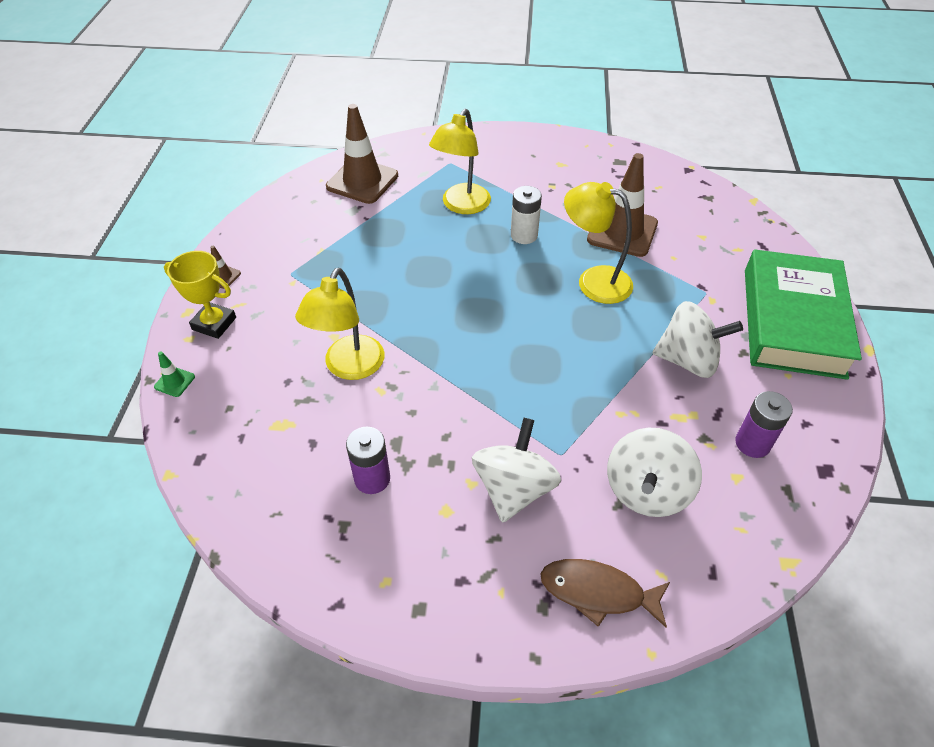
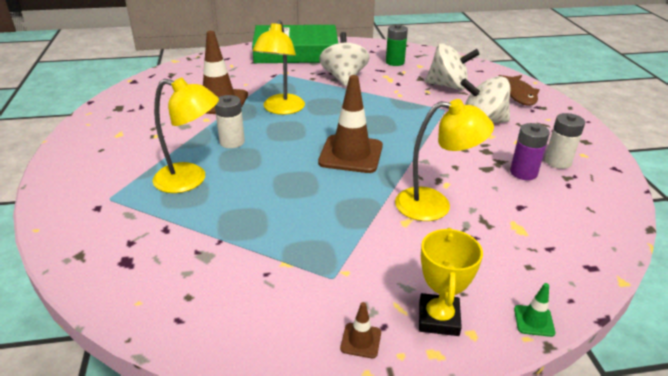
camera: 105 degrees left, 15 degrees down
(362, 181) = (143, 260): brown traffic cone -> brown traffic cone (351, 154)
(381, 534) = (557, 161): none -> white battery
(752, 443) = (395, 62): purple battery -> green battery

